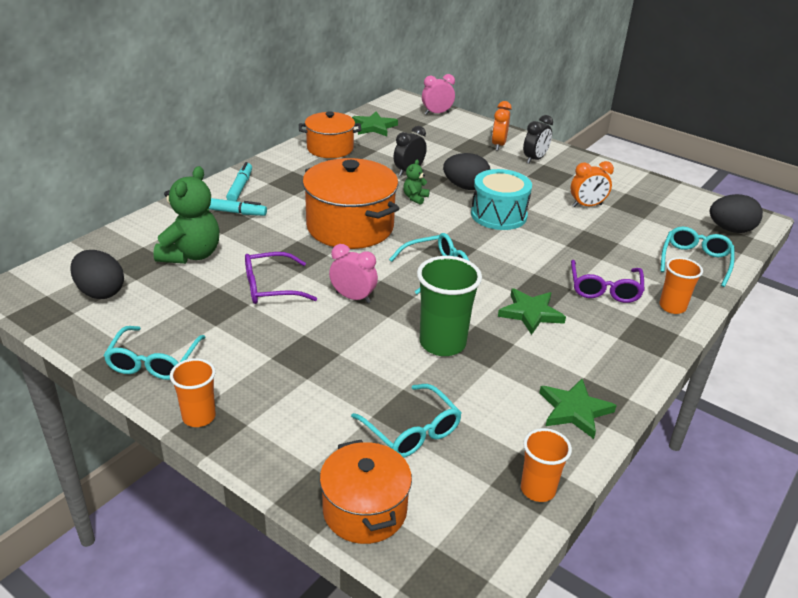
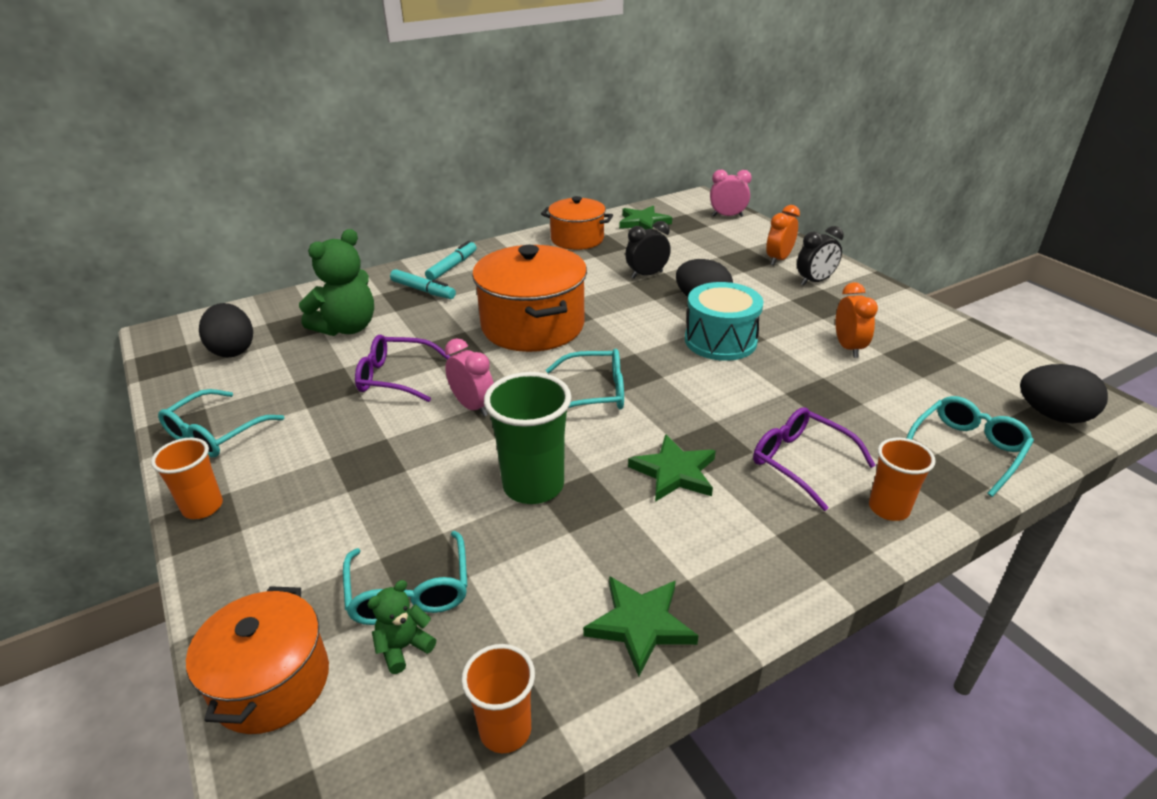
camera: 25 degrees right, 0 degrees up
(415, 198) = (632, 305): green teddy bear -> green teddy bear (403, 647)
(587, 206) = (848, 348): orange clock -> orange clock turned 105 degrees counterclockwise
(604, 289) = (800, 462): purple glasses -> purple glasses turned 105 degrees clockwise

